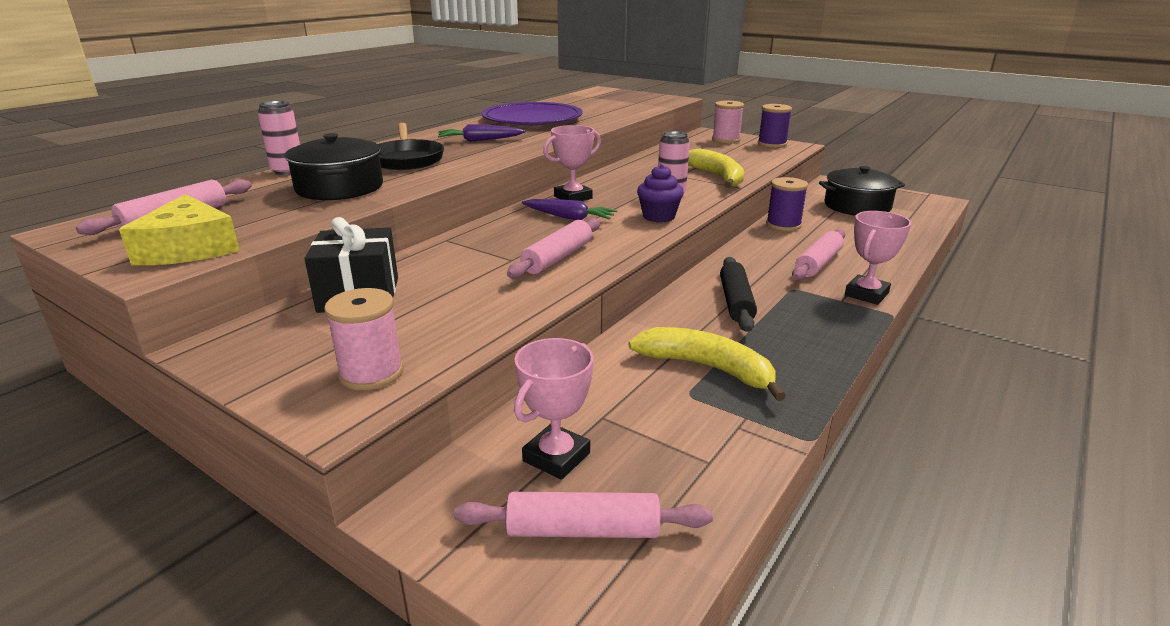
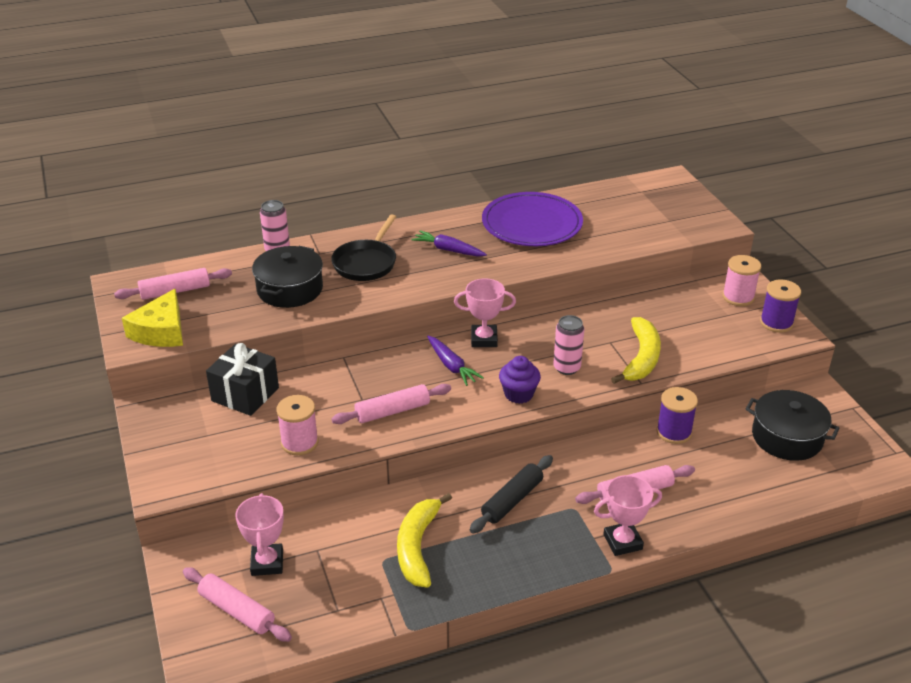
camera: 35 degrees right, 10 degrees up
(371, 373) = (199, 466): pink spool -> pink spool (299, 442)
(556, 457) = (267, 563): pink trophy -> pink trophy turned 75 degrees counterclockwise
(707, 368) = (417, 547): yellow banana -> yellow banana turned 150 degrees counterclockwise

